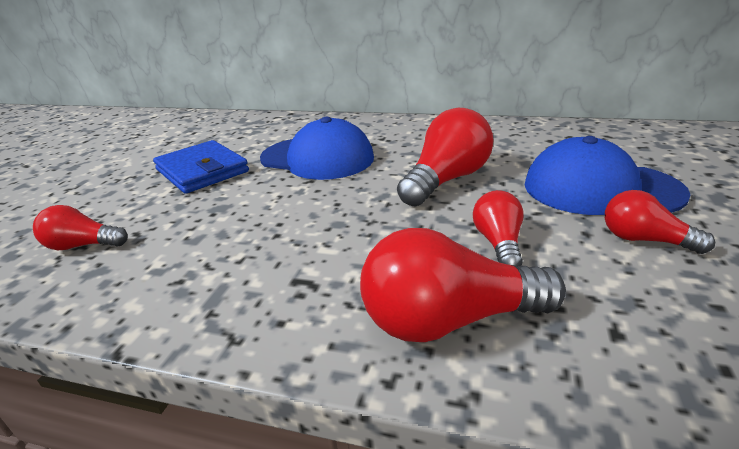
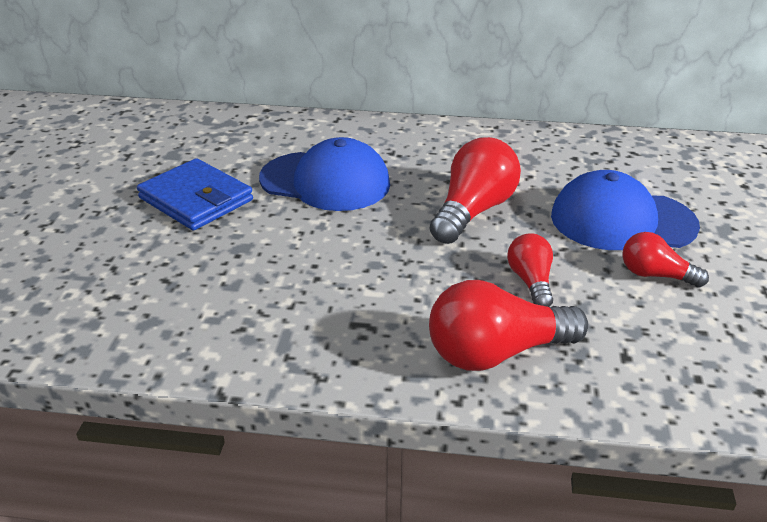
camera: 10 degrees left, 5 degrees up
(83, 245) = (116, 295): red light bulb -> none

